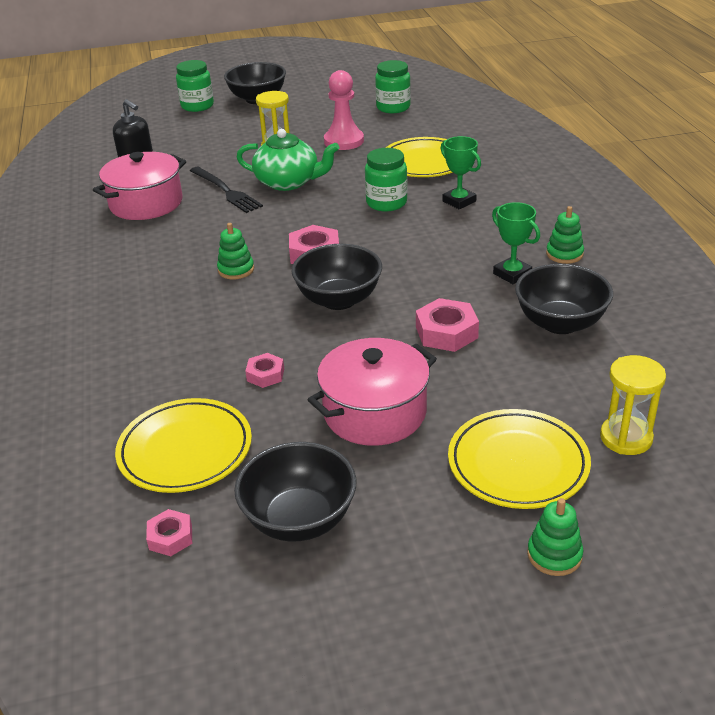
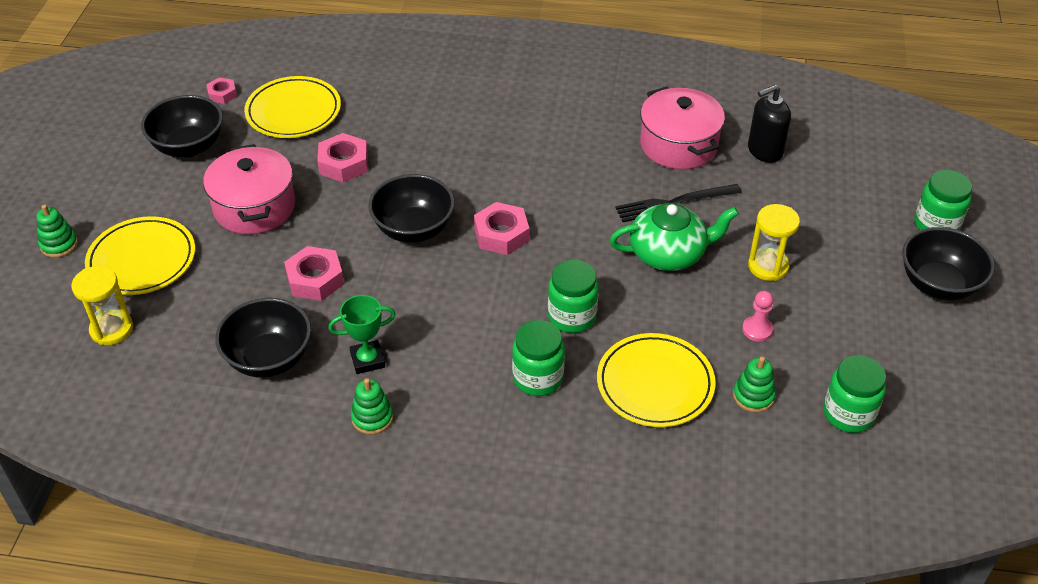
camera: 110 degrees right, 10 degrees up
(236, 270) = (509, 179): green stacking toy -> green stacking toy (753, 396)
(265, 375) = (343, 164): pink nut -> pink nut, size x1.67
(288, 182) = (668, 253): green teapot -> green teapot turned 135 degrees counterclockwise
(344, 141) = (757, 330): pink pawn -> pink pawn, size x0.56
(459, 201) = (538, 378): green trophy -> green jar

